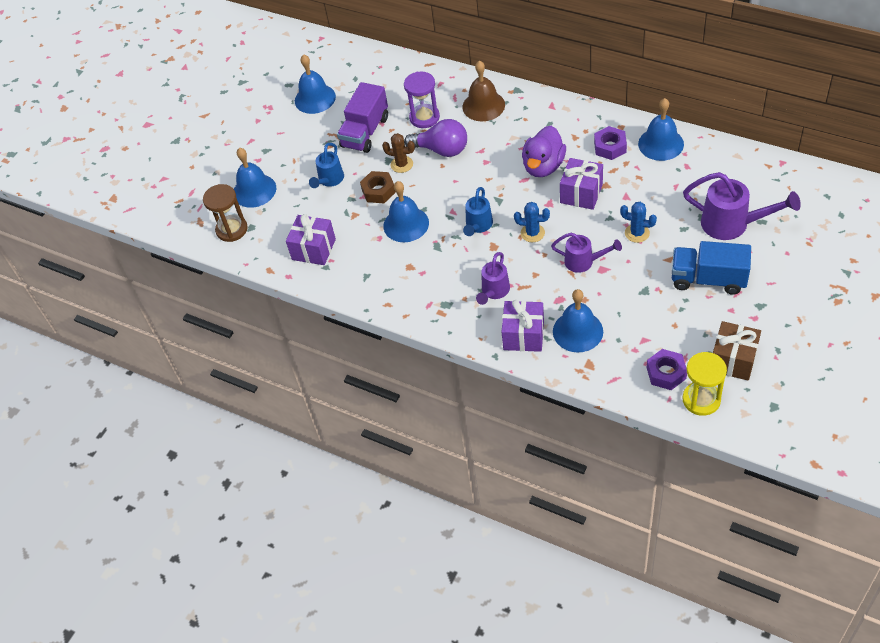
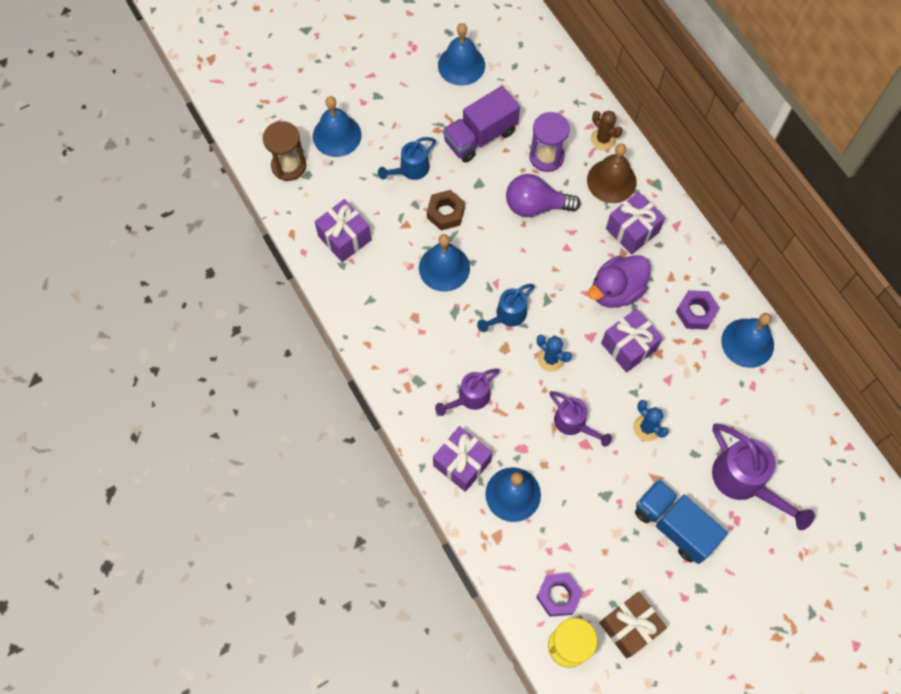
camera: 25 degrees right, 15 degrees up
(401, 164) = (487, 197): brown cactus -> brown cactus (603, 139)
(441, 150) = (536, 206): purple light bulb -> purple light bulb turned 135 degrees clockwise
(523, 126) = (632, 230): none -> purple gift

